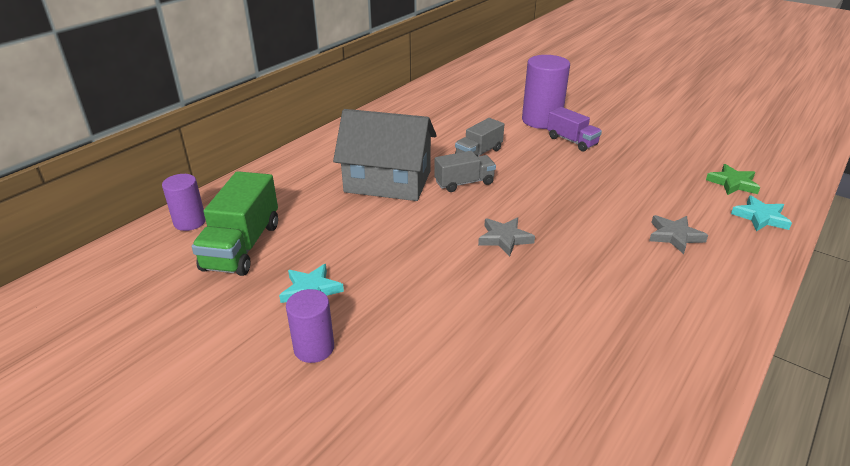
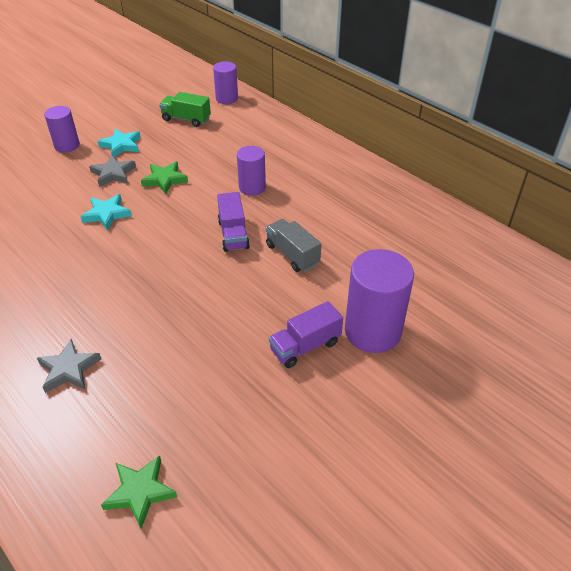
camera: 100 degrees right, 10 degrees up
(242, 246) = (186, 119): green truck -> green truck, size x0.62
(385, 238) = (165, 180): none -> green star
(388, 182) = (252, 187): grey house -> purple cylinder
(464, 183) = (233, 234): grey truck -> purple truck
(504, 238) = (130, 243): grey star -> grey star (113, 173)
(760, 217) = (56, 479): turquoise star -> turquoise star (107, 214)

